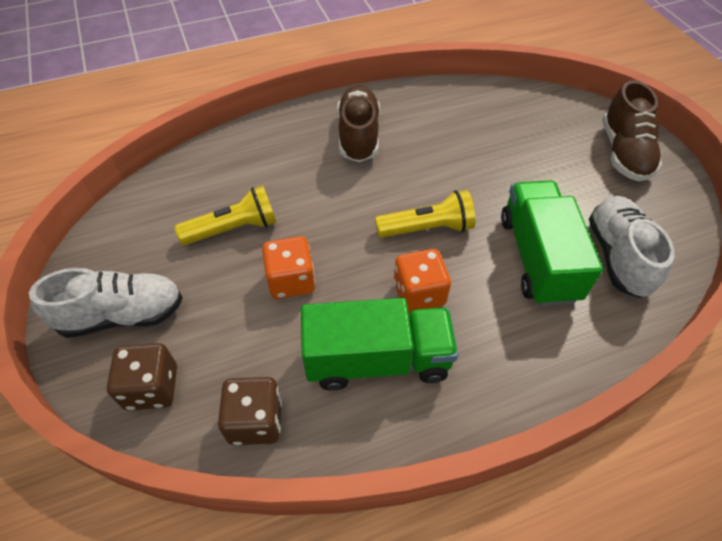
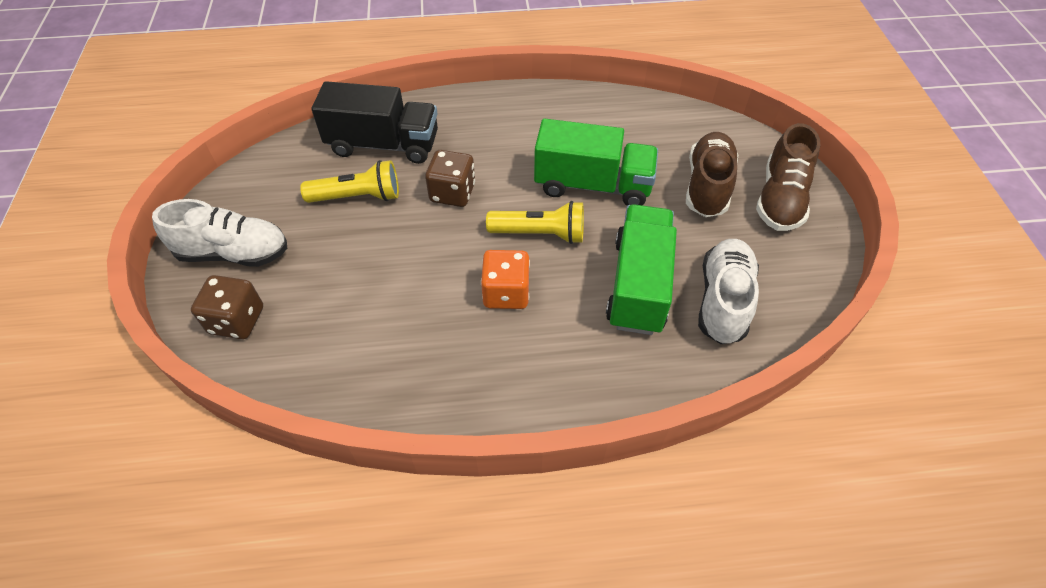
camera: 15 degrees right, 0 degrees up
(240, 171) = (383, 144): none -> black truck
(255, 421) = (313, 369): brown dice -> brown dice (452, 193)
(291, 281) = (392, 255): orange dice -> none
(358, 136) = (510, 131): brown shoe -> brown shoe (707, 186)
(377, 359) = (442, 343): green truck -> green truck (592, 185)

